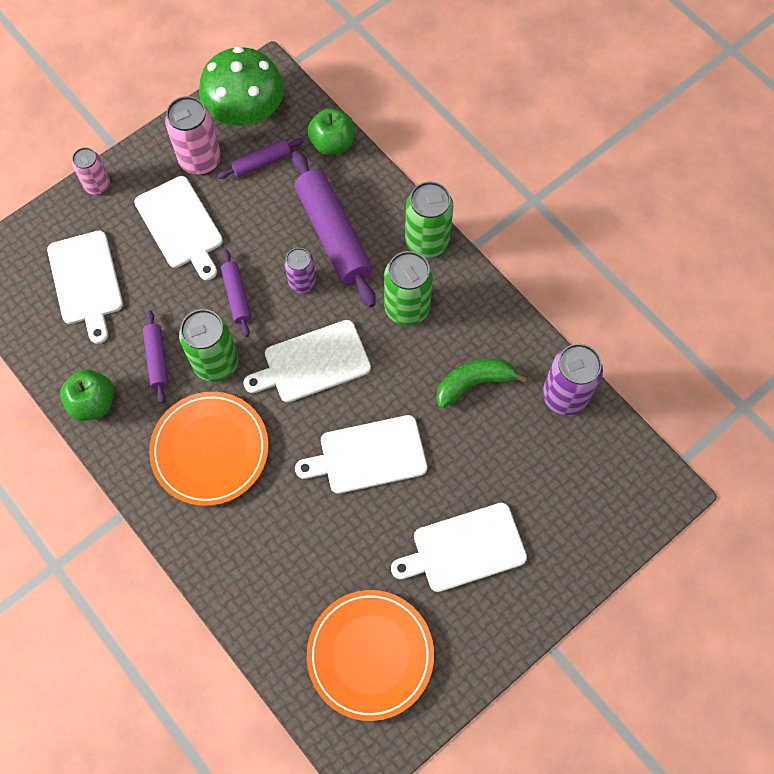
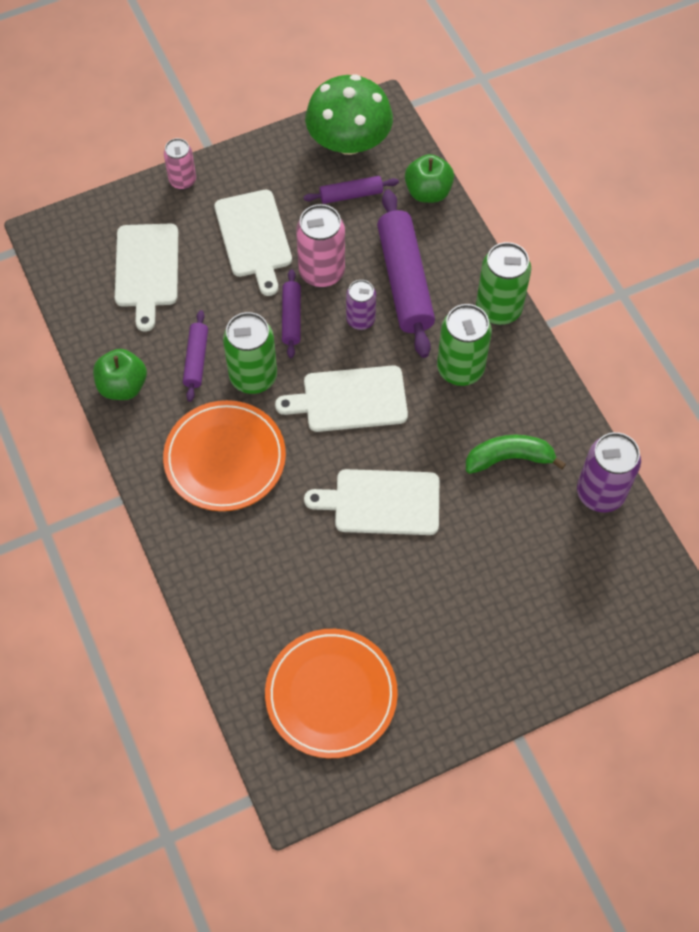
camera: 15 degrees right, 5 degrees down
(200, 160) = (290, 179): pink can -> pink can (321, 272)
(464, 548) = (454, 617): white cutting board -> none

